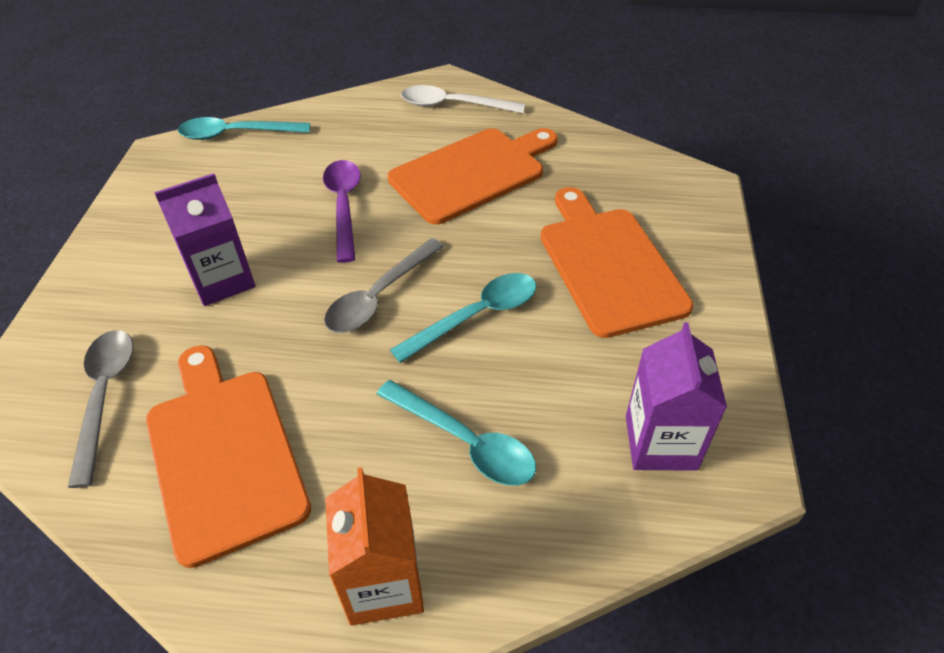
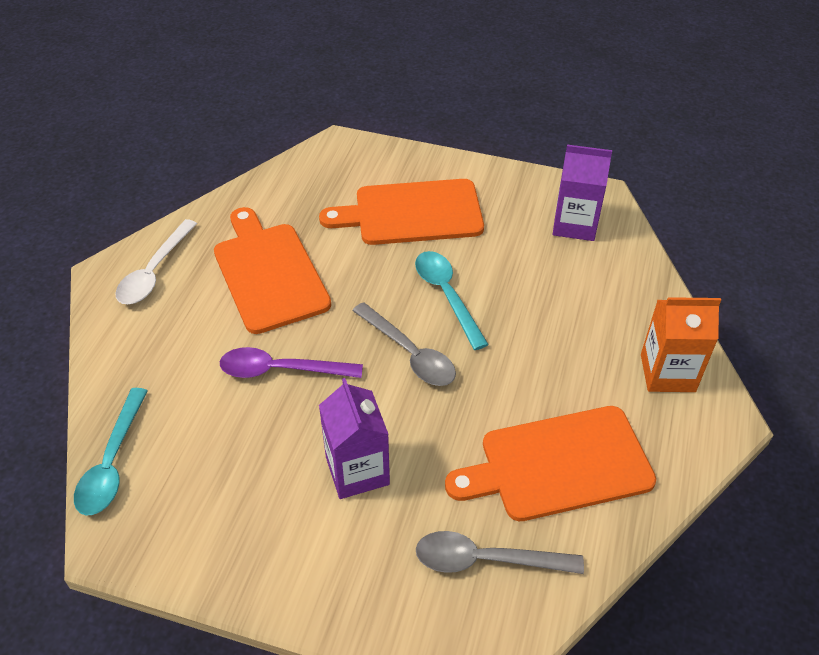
camera: 80 degrees left, 0 degrees up
(465, 442) = (563, 318): turquoise spoon -> none

